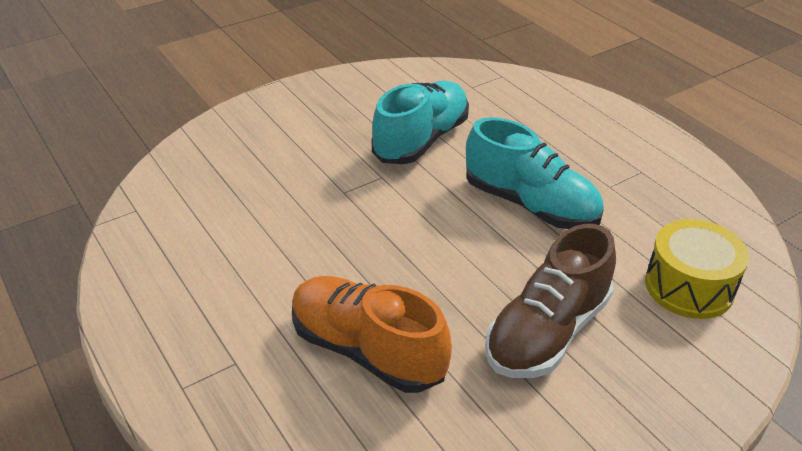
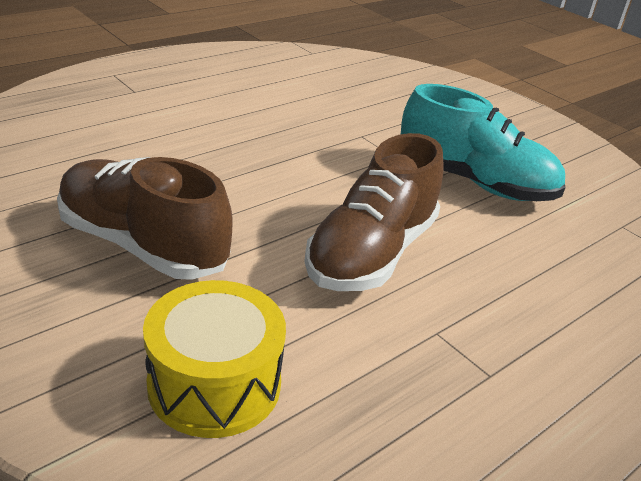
camera: 80 degrees right, 5 degrees down
(367, 350) = (136, 143): orange shoe -> none
(530, 205) = (371, 253): turquoise shoe -> brown shoe

